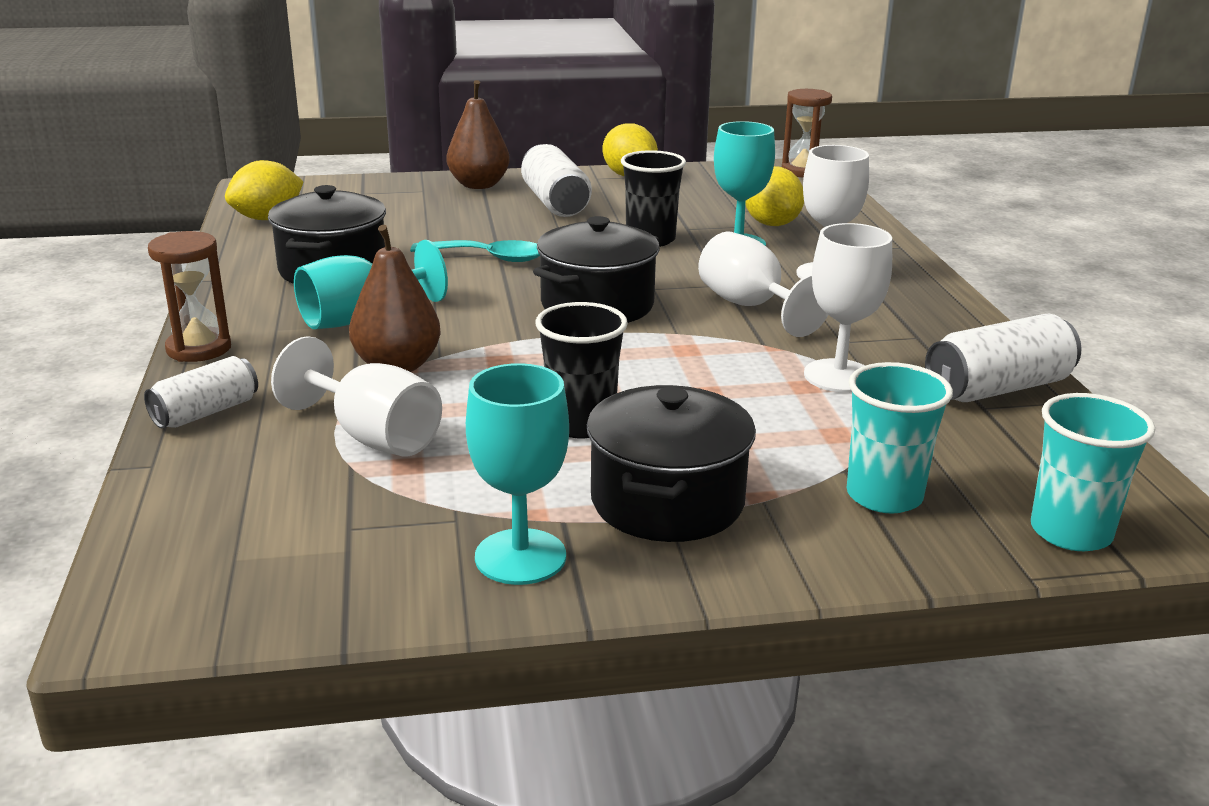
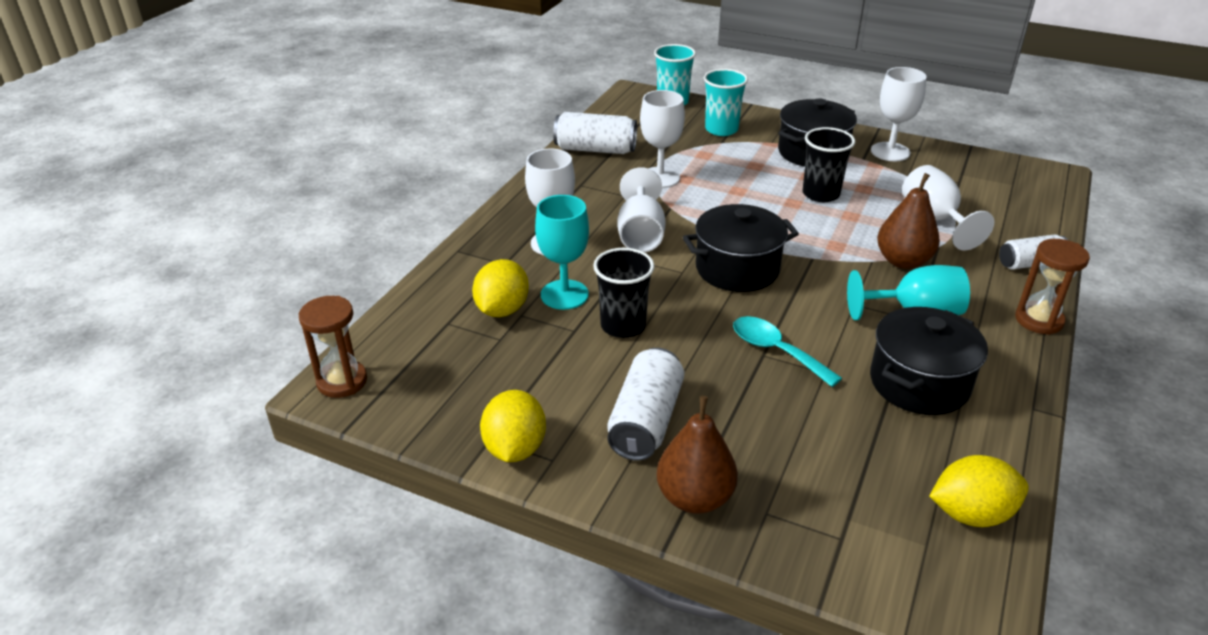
camera: 145 degrees left, 10 degrees up
(520, 557) = (890, 152): turquoise goblet -> white goblet

